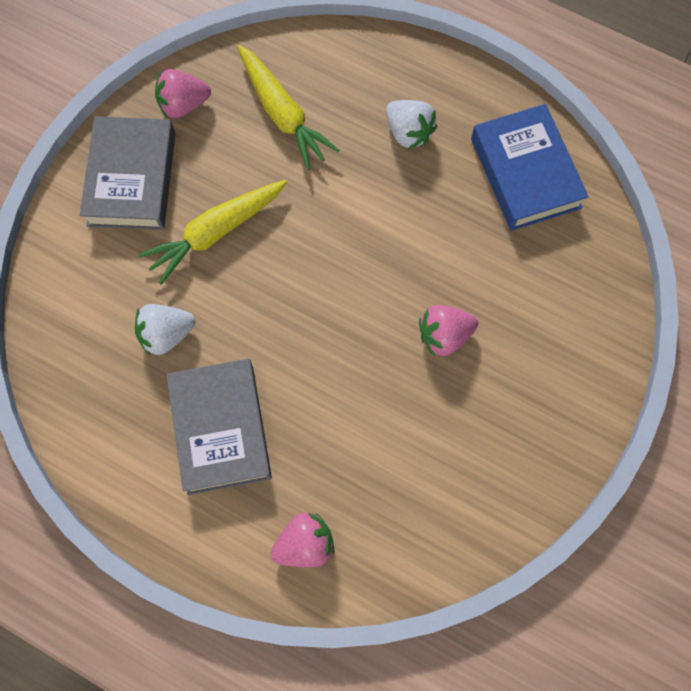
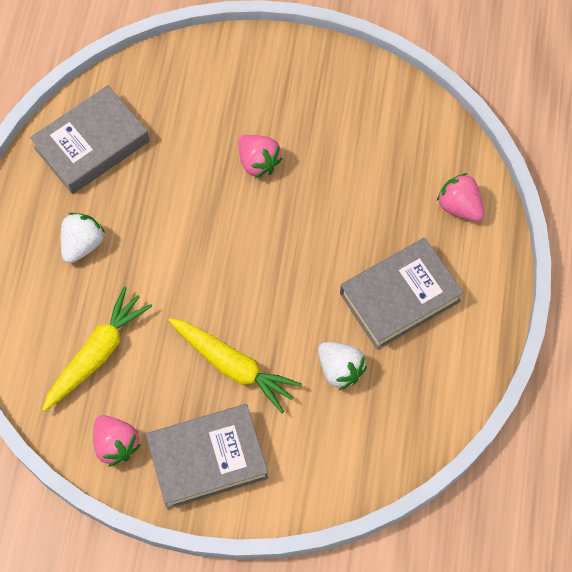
camera: 110 degrees left, 5 degrees down
(525, 173) = (92, 145): blue book -> grey book

